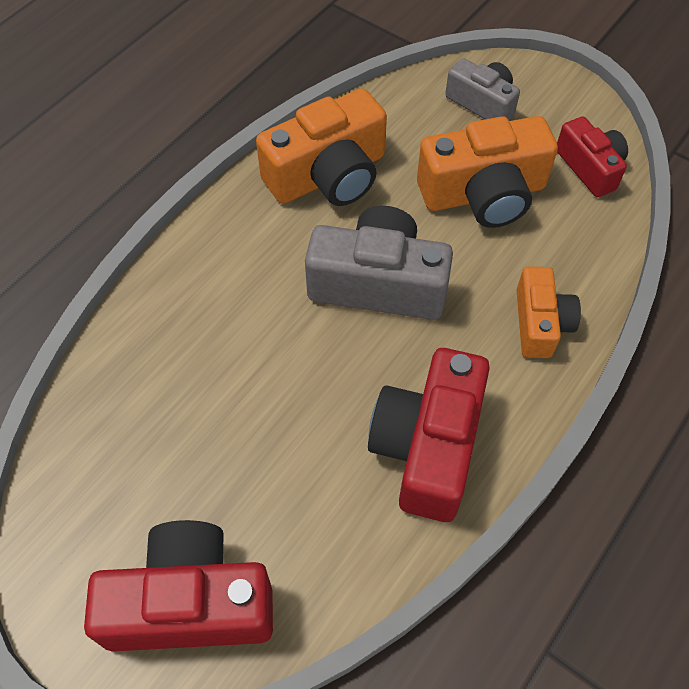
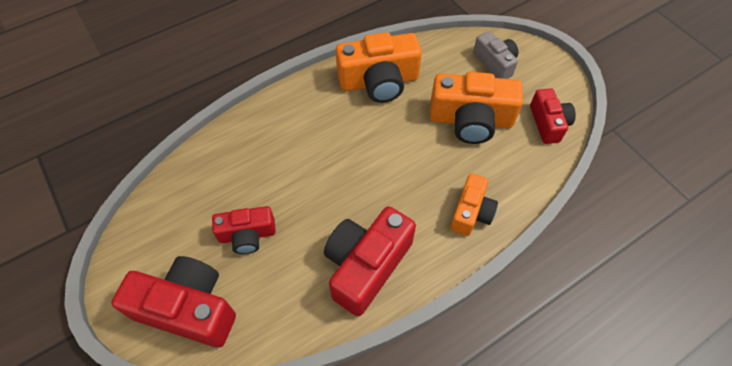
camera: 20 degrees right, 0 degrees up
(232, 462) = (247, 235): none -> red camera
(378, 283) = (380, 156): grey camera -> none

